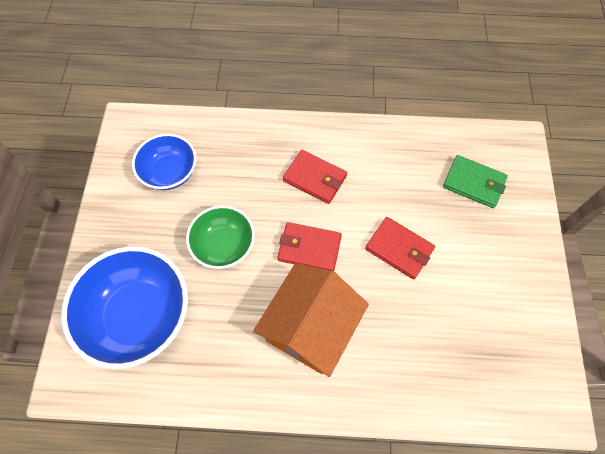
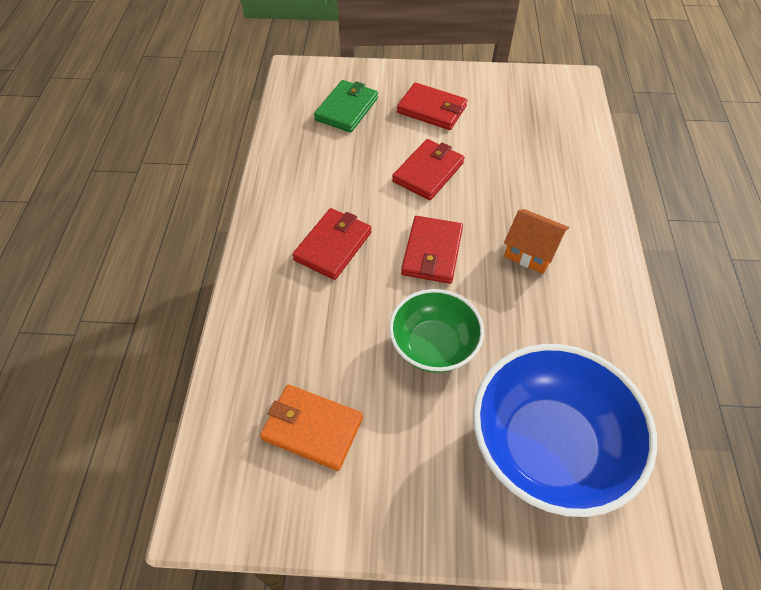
camera: 90 degrees left, 10 degrees down
(170, 172) = (312, 428): blue bowl -> orange wallet
(310, 327) = (531, 251): orange house -> orange house, size x0.53
(484, 256) = (432, 109): none -> red wallet

